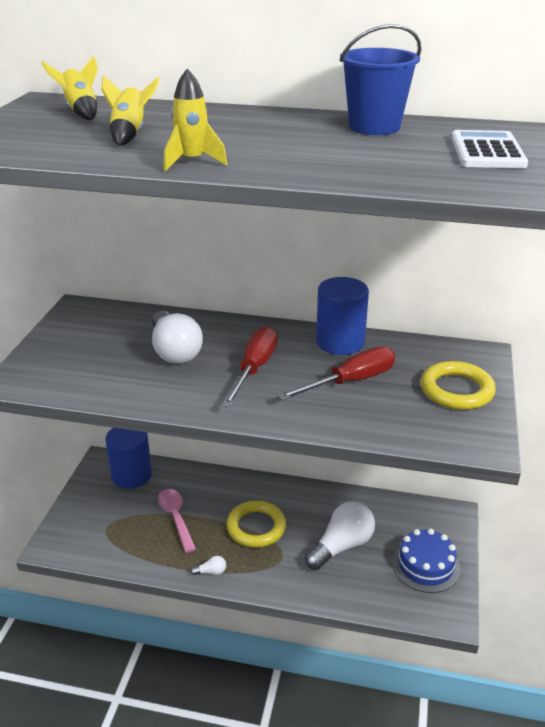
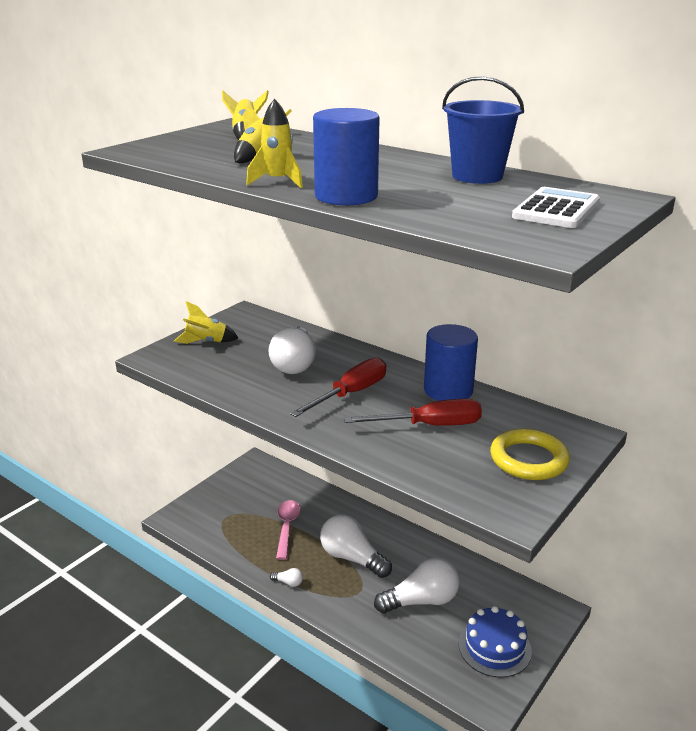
camera: 25 degrees right, 5 degrees down
(61, 349) = (206, 342): none -> yellow rocket
(131, 475) = (272, 480): blue cylinder -> blue cylinder (346, 196)
(256, 527) = (352, 558): yellow ring -> white light bulb

